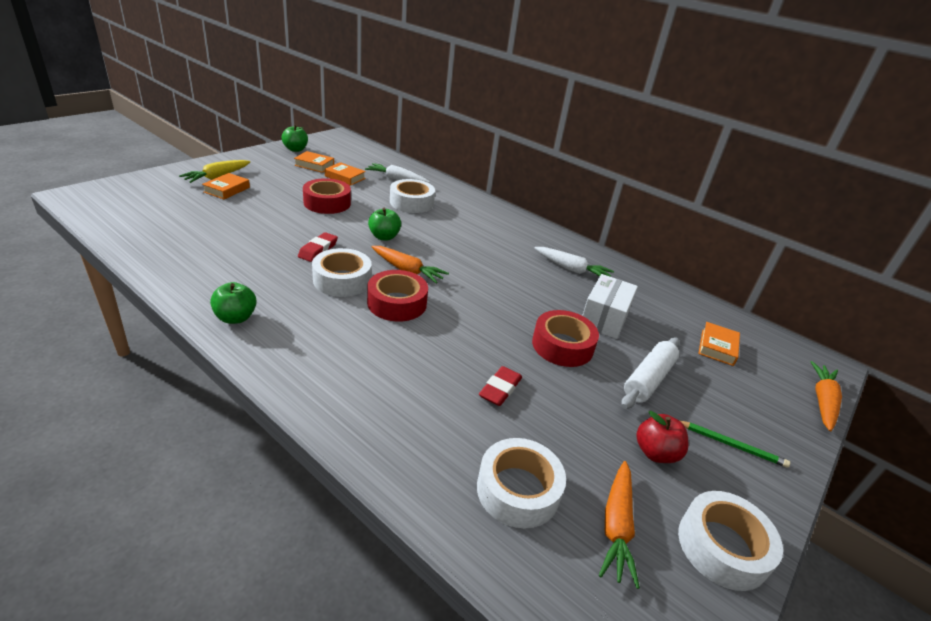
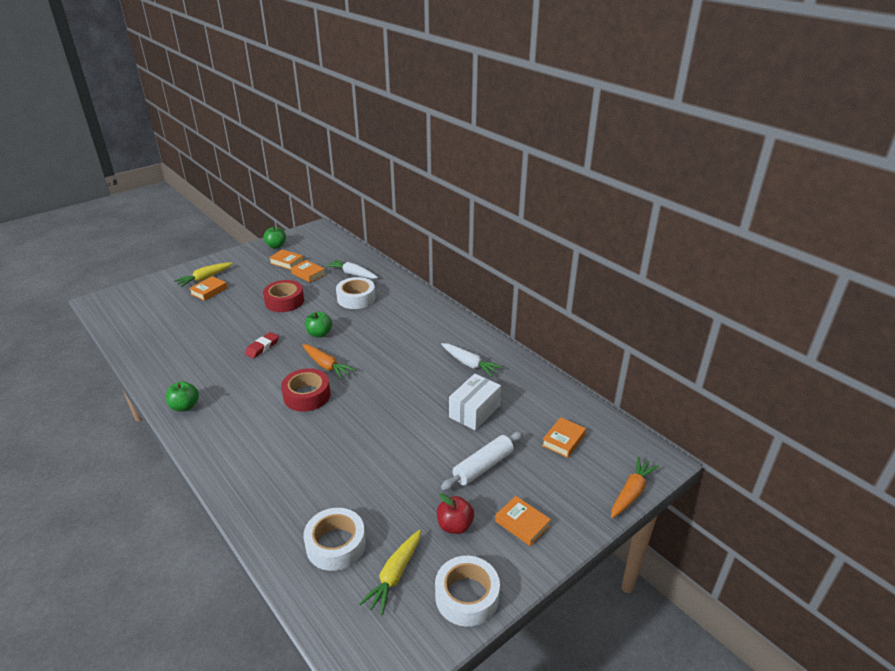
camera: 15 degrees right, 0 degrees up
(342, 280) = (272, 375): white tape -> none
(500, 389) = (357, 469): red eraser -> none
(562, 346) = (425, 435): red tape -> none
(616, 526) = (395, 575): orange carrot -> yellow carrot
(731, 445) = (522, 524): green pencil -> orange book

